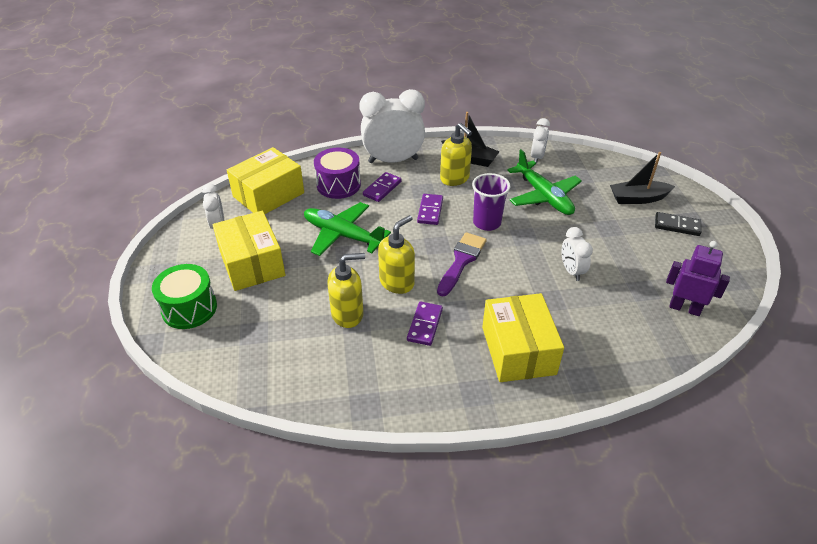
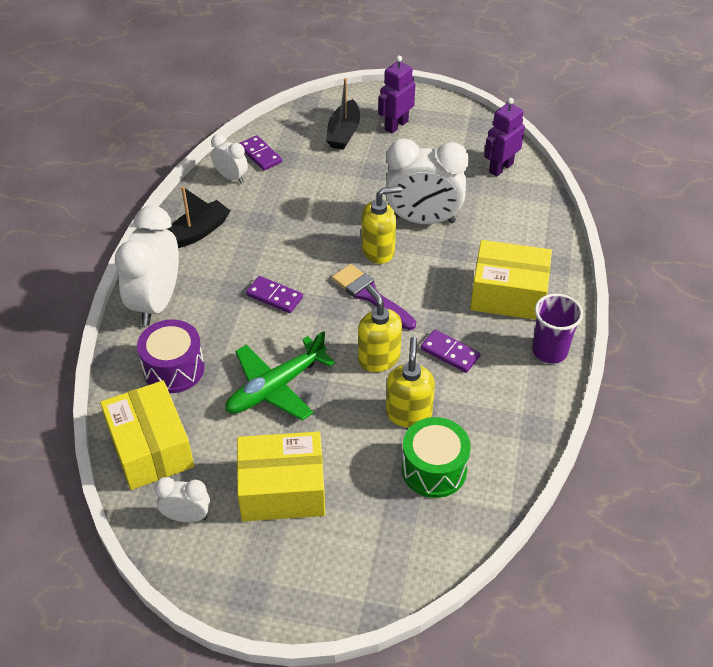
camera: 70 degrees left, 5 degrees up
(189, 308) = (334, 568): green drum -> green drum (434, 469)
(382, 188) = (207, 328): purple domino -> purple domino (260, 155)
(455, 178) = (228, 257): yellow soap dispenser -> yellow soap dispenser (378, 251)
(487, 223) = (320, 256): purple cup -> purple cup (549, 351)
(543, 196) = (301, 197): green plane -> none
(571, 271) = (423, 220): white clock -> white clock, size x1.96
(677, 225) = (396, 125): black domino -> purple robot

